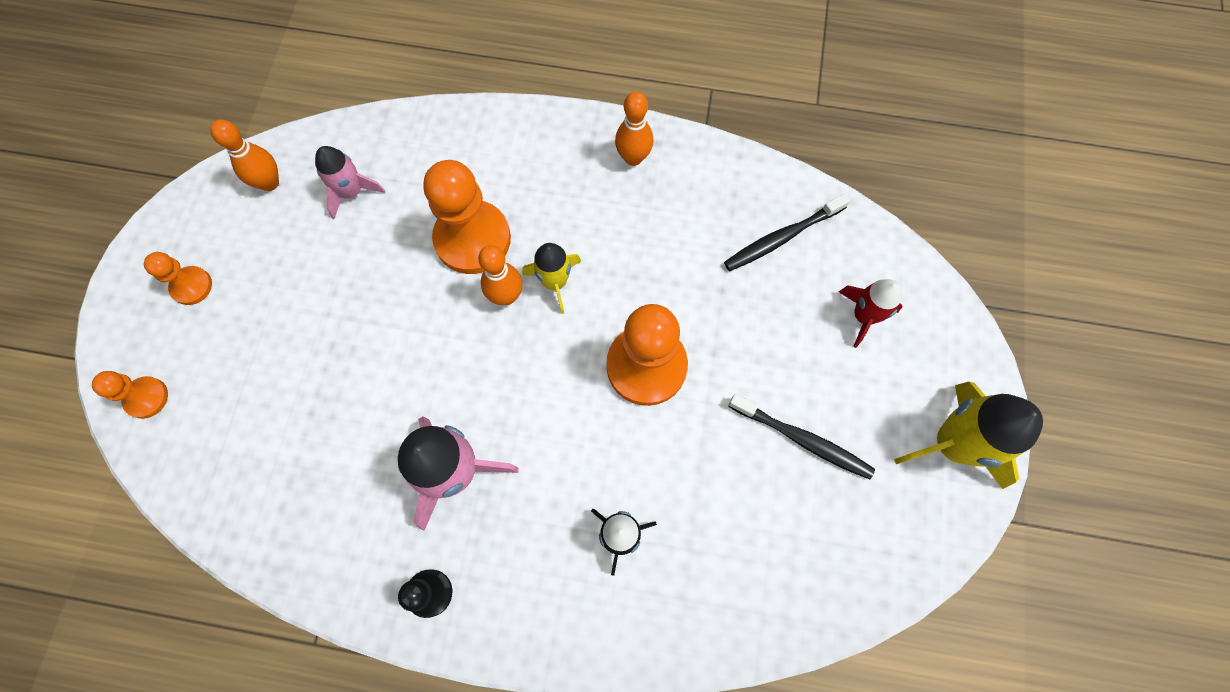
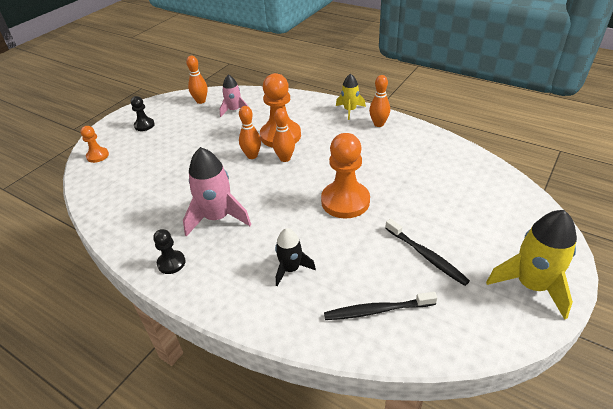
camera: 25 degrees right, 30 degrees down
(192, 286) = (144, 125): orange pawn -> black pawn
(444, 307) = (252, 156): none -> orange bowling pin
(555, 282) = (313, 159): yellow rocket -> yellow rocket (350, 110)
(782, 237) = (450, 168): black toothbrush -> black toothbrush (377, 310)
(863, 316) = (489, 211): red rocket -> none

